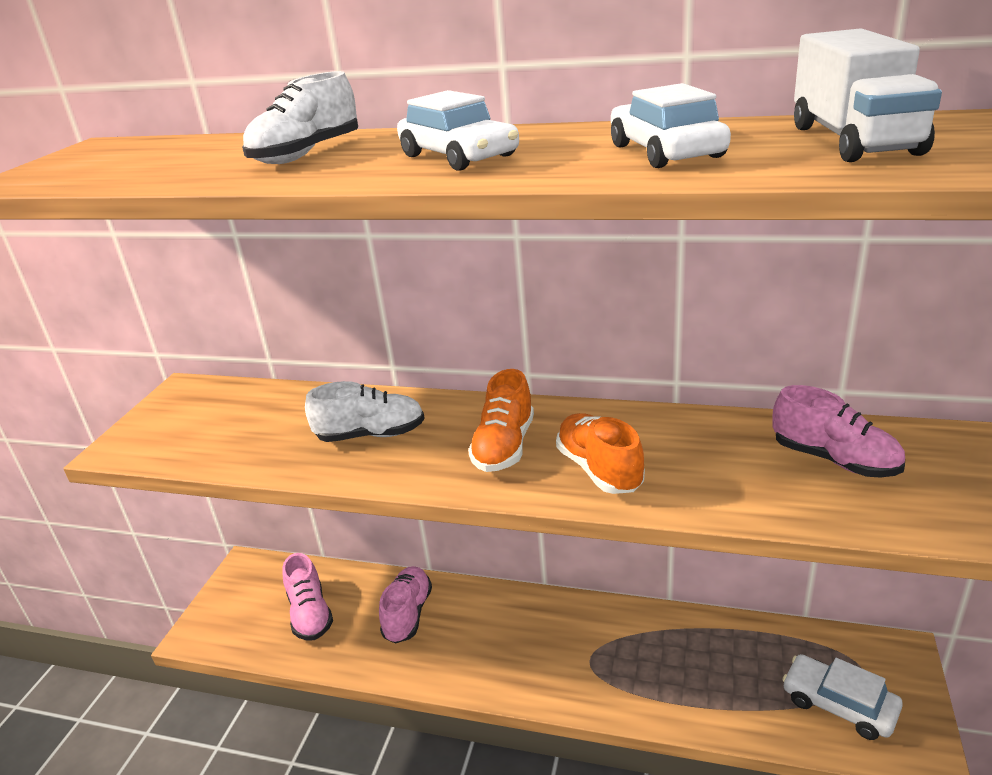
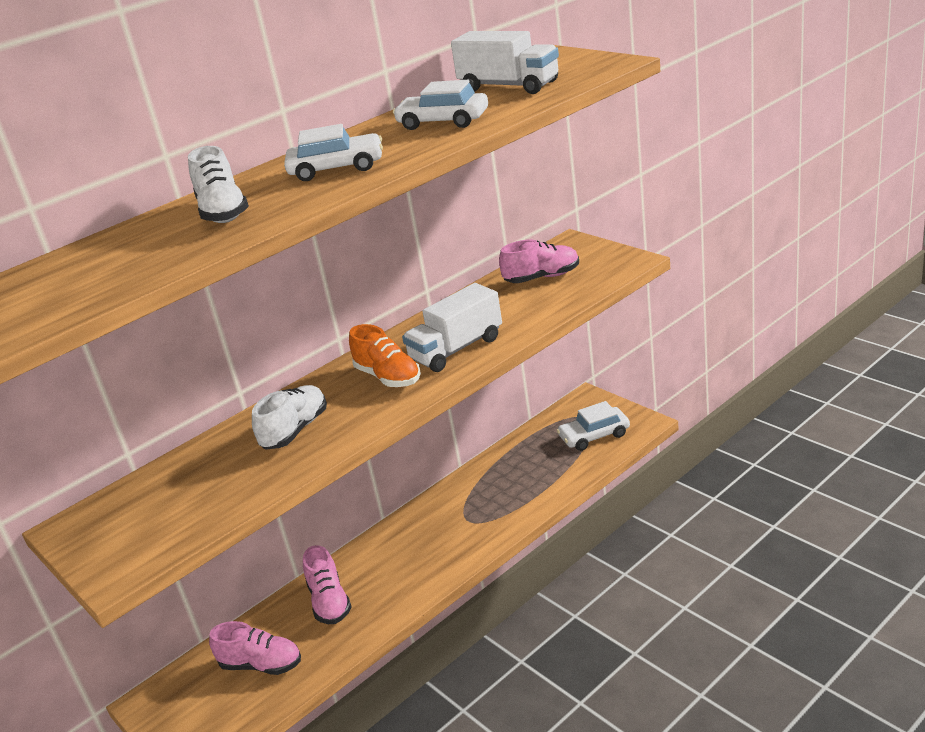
camera: 55 degrees left, 0 degrees up
(408, 614) = (329, 602): pink shoe -> pink shoe turned 150 degrees counterclockwise
(599, 469) = (456, 349): orange shoe -> white truck

